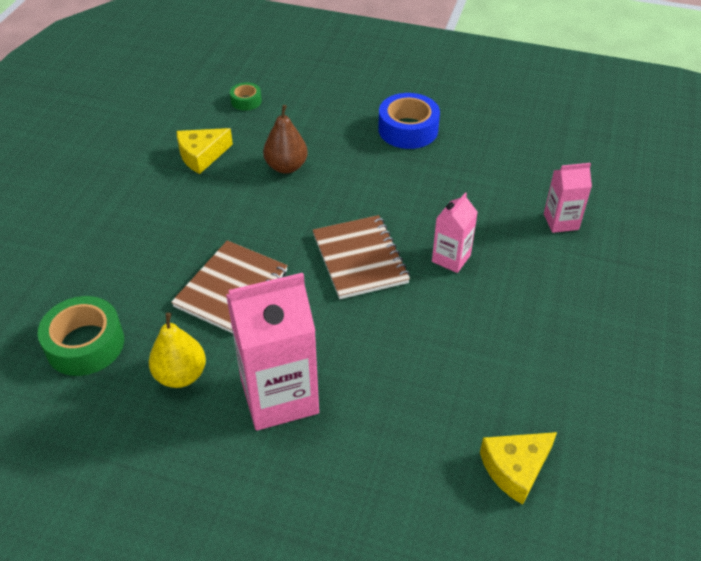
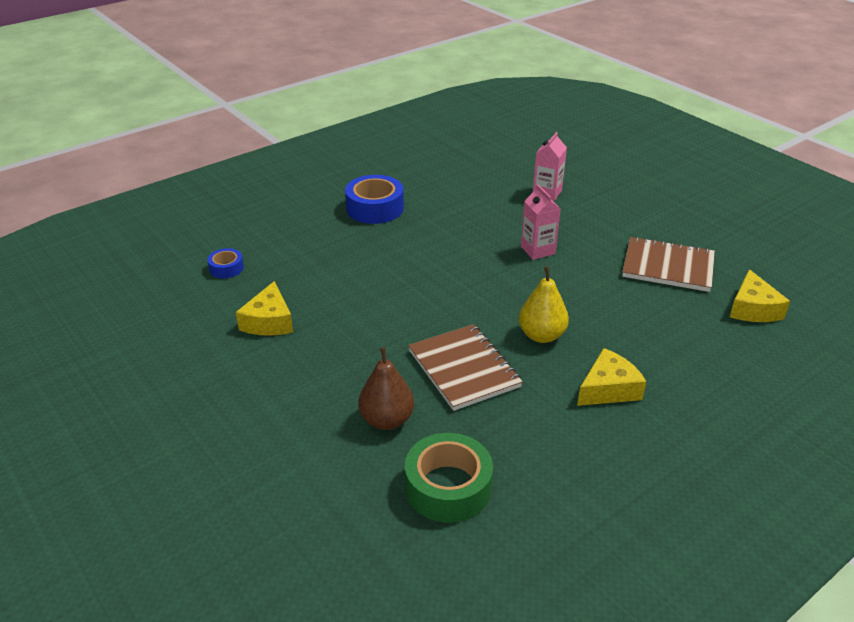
camera: 55 degrees left, 10 degrees down
(181, 375) = (540, 436): yellow pear -> yellow pear (541, 335)
(246, 101) = (226, 268): green tape -> blue tape
(279, 396) = (608, 389): pink carton -> yellow cheese
(286, 167) = (345, 282): brown pear -> brown pear (387, 420)
(360, 258) = (496, 290): brown notebook -> brown notebook (668, 266)

